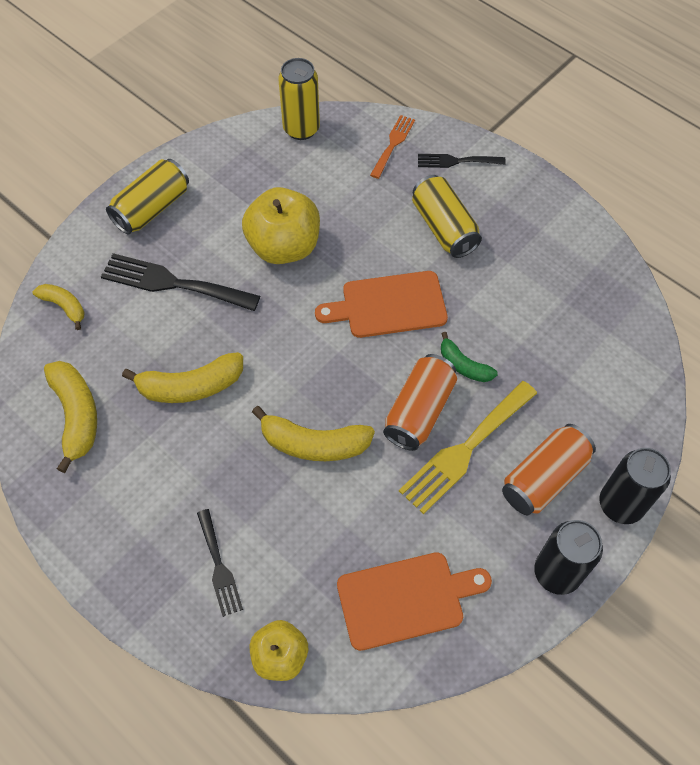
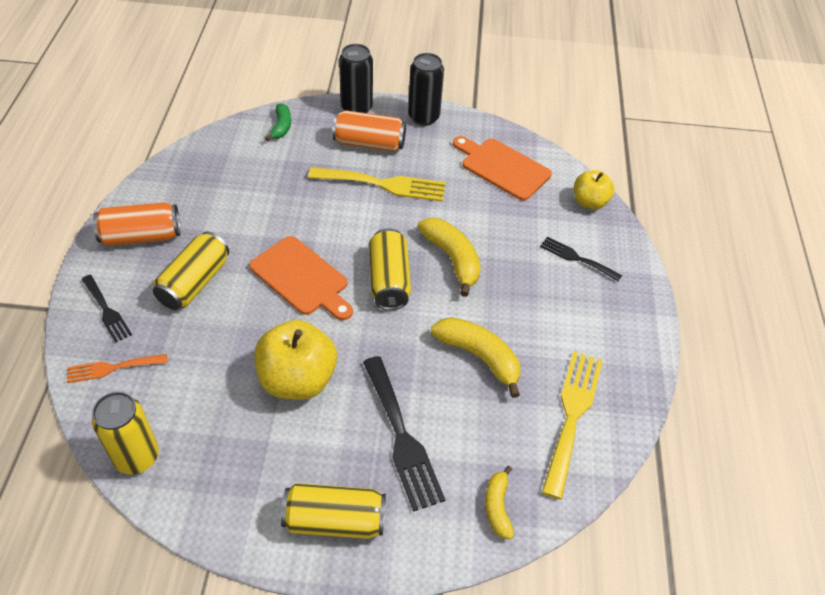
camera: 130 degrees left, 10 degrees down
(76, 415) = (572, 415): yellow banana -> yellow fork
(219, 566) = (576, 258): black fork -> black fork turned 90 degrees counterclockwise
(331, 372) = (389, 280): none -> yellow can
(419, 411) = (376, 218): orange can -> orange can (141, 236)
(464, 365) = (319, 213): green banana -> green banana (281, 127)

